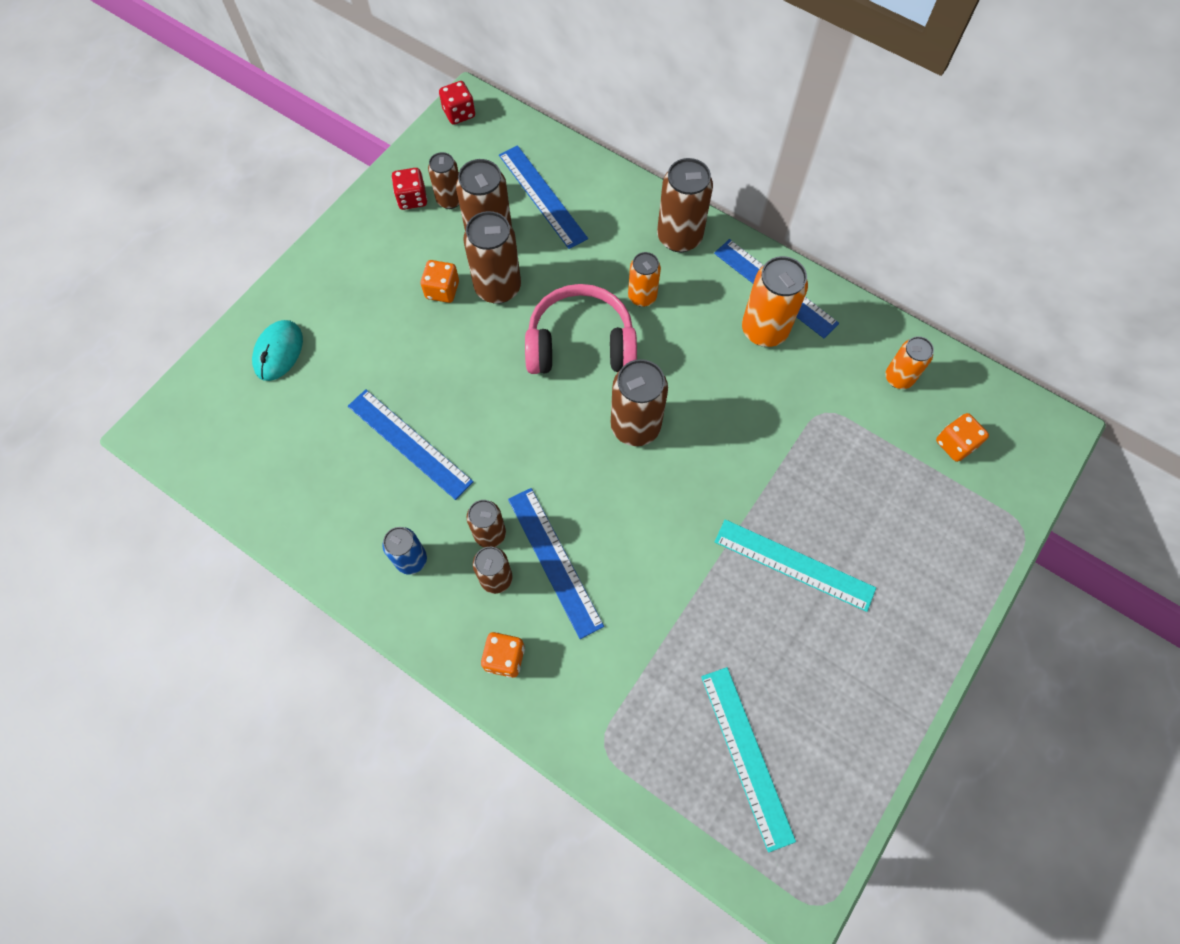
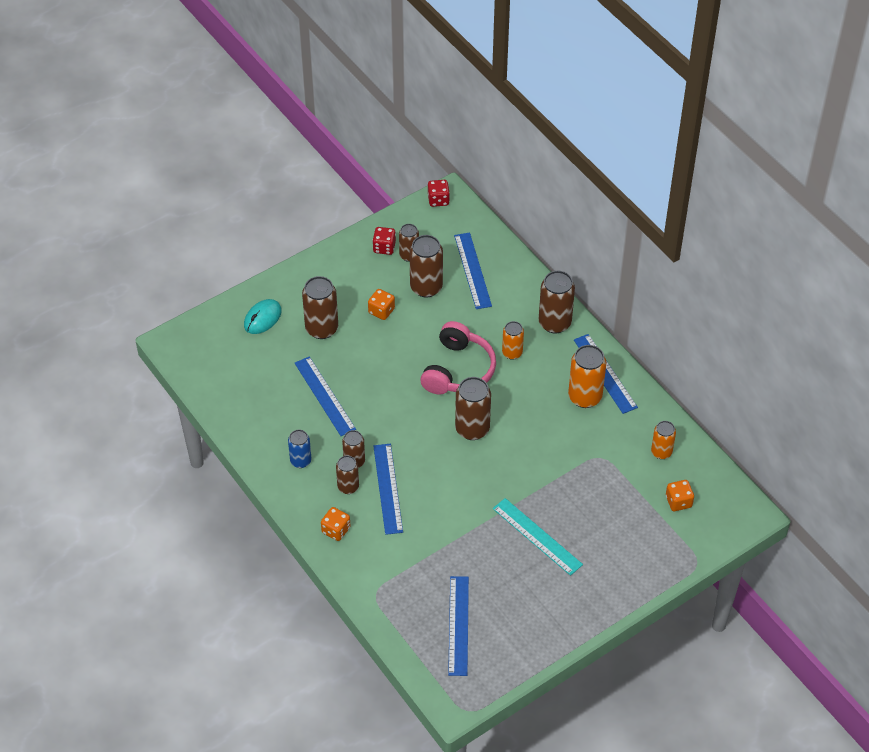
camera: 20 degrees right, 15 degrees down
(498, 287) = (418, 320): brown can -> brown can (322, 328)
(580, 344) = (458, 370): pink headphones -> pink headphones turned 90 degrees clockwise
(746, 756) = (458, 625): turquoise ruler -> blue ruler

